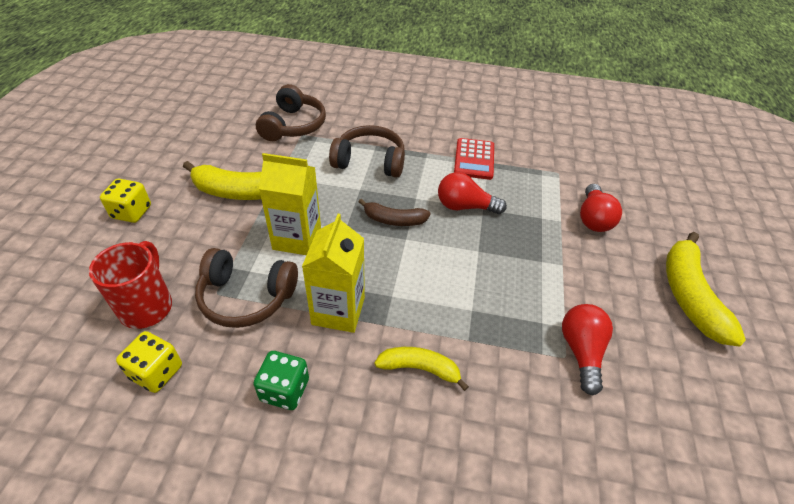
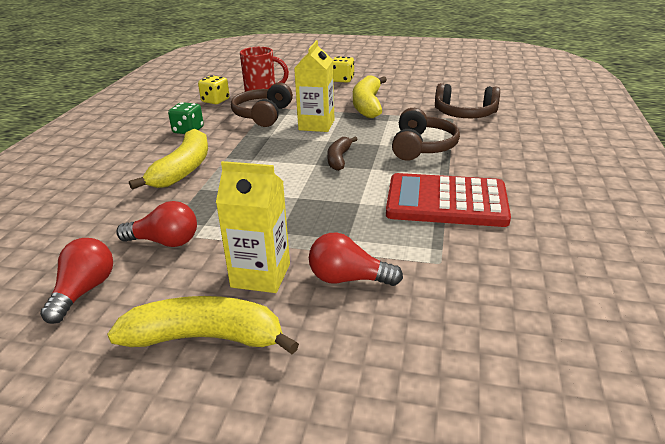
camera: 95 degrees right, 15 degrees down
(338, 311) = (243, 142): yellow carton -> yellow carton (261, 275)
(419, 368) = (183, 169): yellow banana -> yellow banana, size x1.70
(464, 207) = (361, 193): red light bulb -> red light bulb (84, 291)
(474, 159) = (446, 201): red calculator -> red calculator, size x1.68

